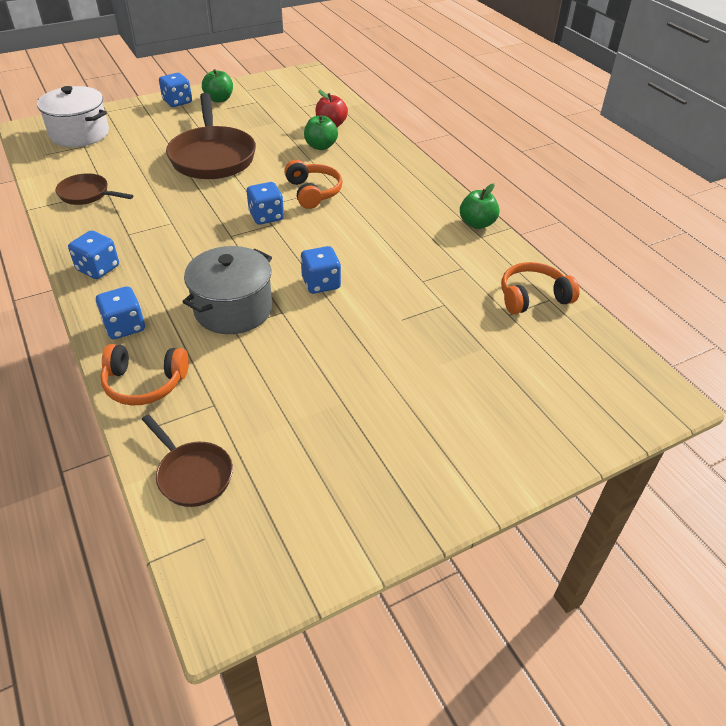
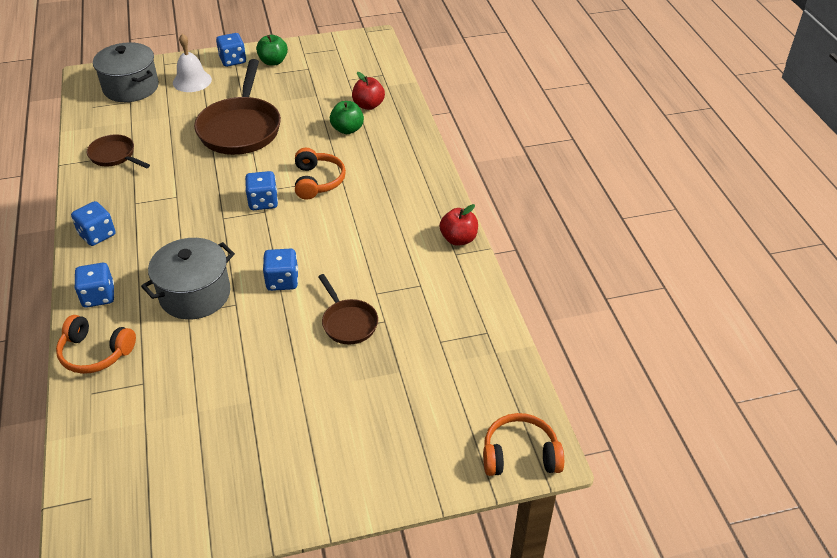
camera: 15 degrees right, 0 degrees up
(79, 134) = (131, 87): white pot -> grey pot
(143, 122) = (192, 81): none -> white bell
(192, 474) = (102, 442): brown pan -> brown pan (348, 322)
(477, 224) = (458, 239): green apple -> red apple
(533, 297) = (472, 327): orange headphones -> orange headphones (520, 455)

